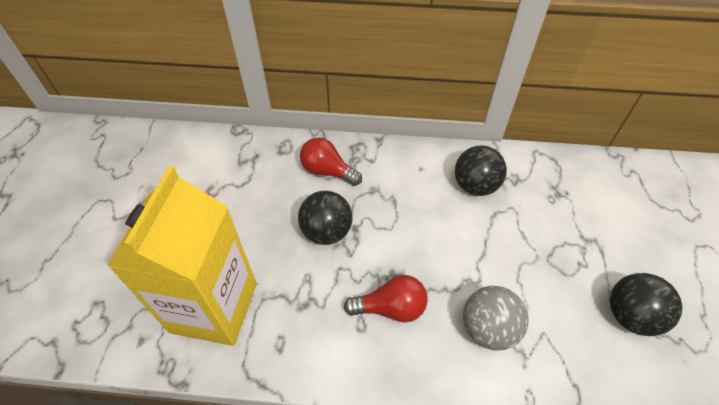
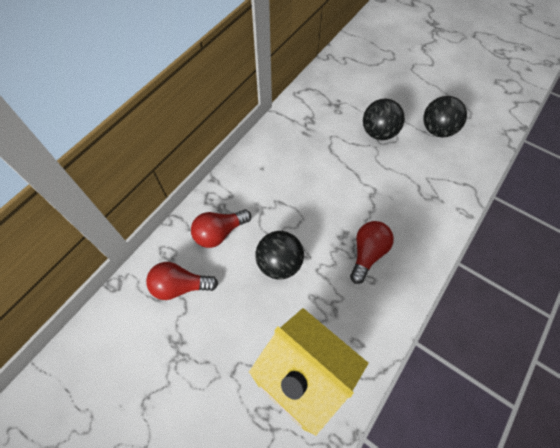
camera: 60 degrees left, 10 degrees up
(259, 171) = (180, 286): none -> red light bulb
(475, 186) = (300, 145): black ball -> black ball (378, 133)
(488, 329) = (410, 205): grey ball -> none

